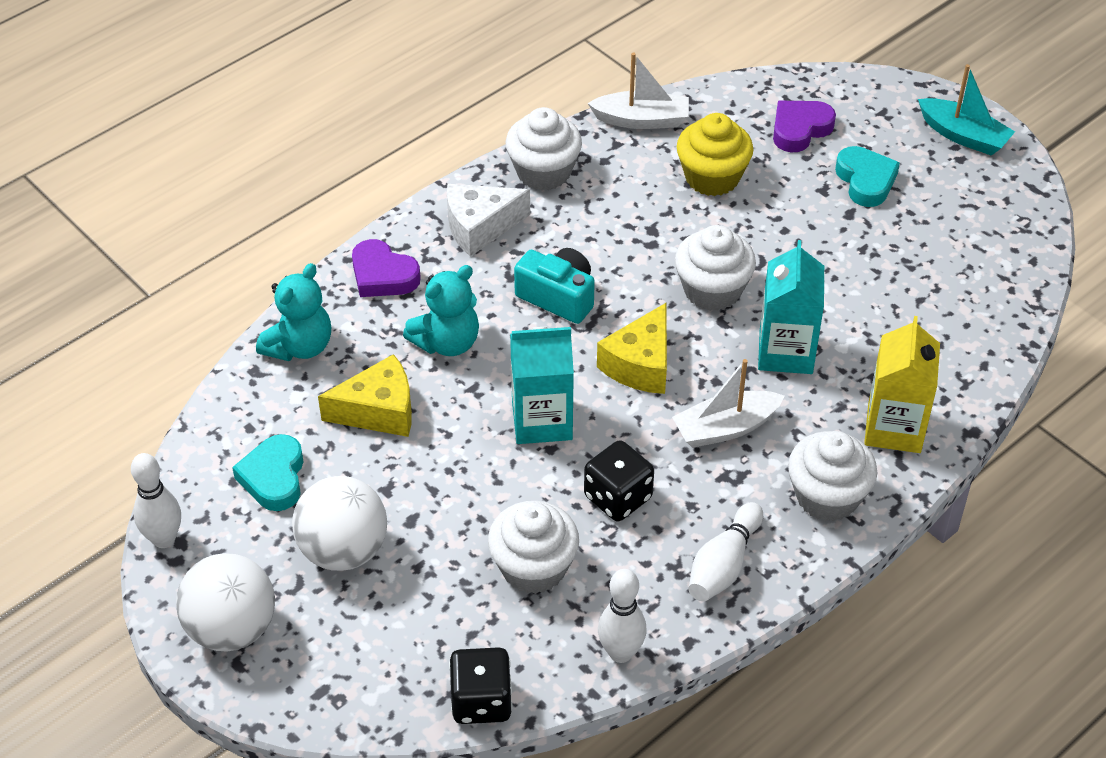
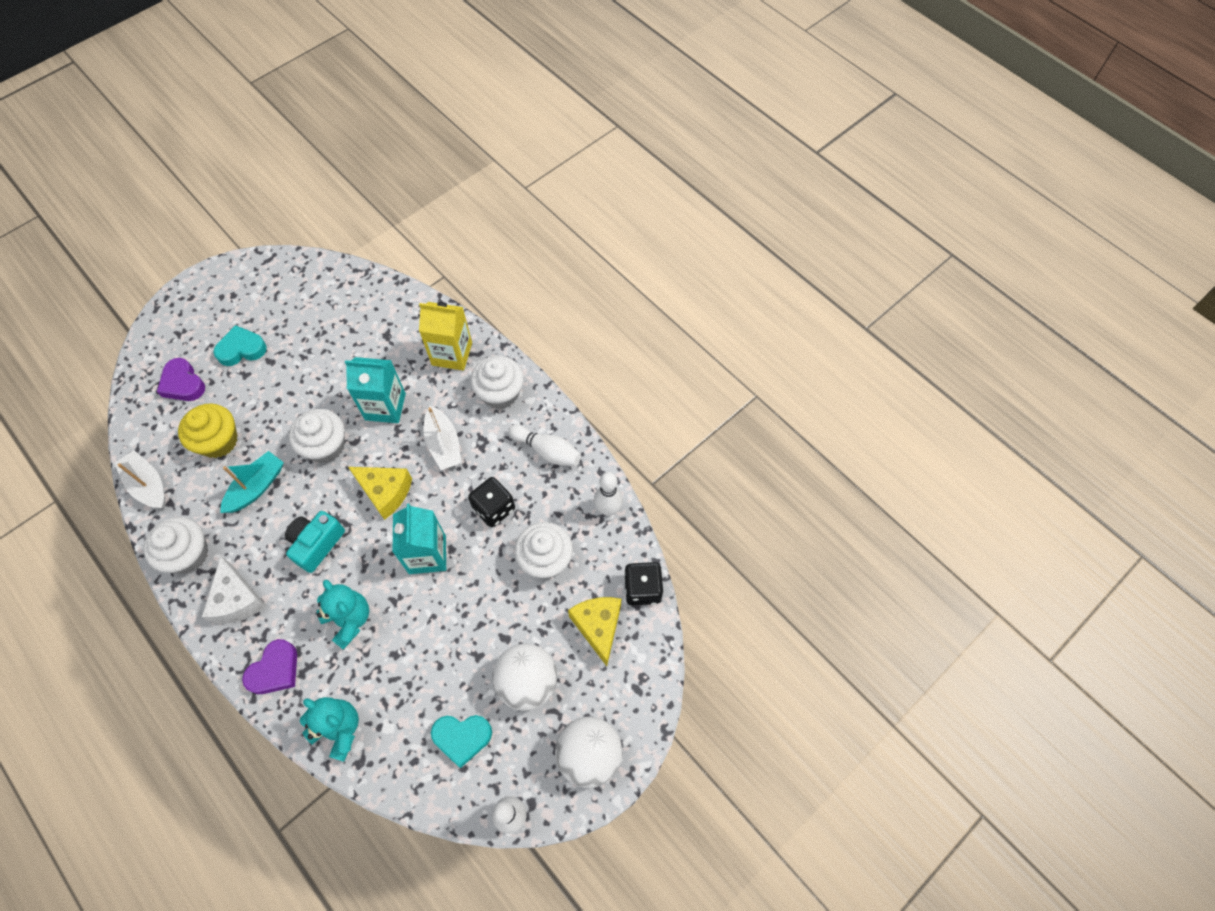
camera: 90 degrees left, 15 degrees up
(378, 411) = (408, 665): yellow cheese -> yellow cheese (598, 627)
(642, 120) = (148, 485): white boat -> white boat turned 45 degrees counterclockwise
(963, 136) = (212, 291): turquoise boat -> turquoise boat (257, 487)

